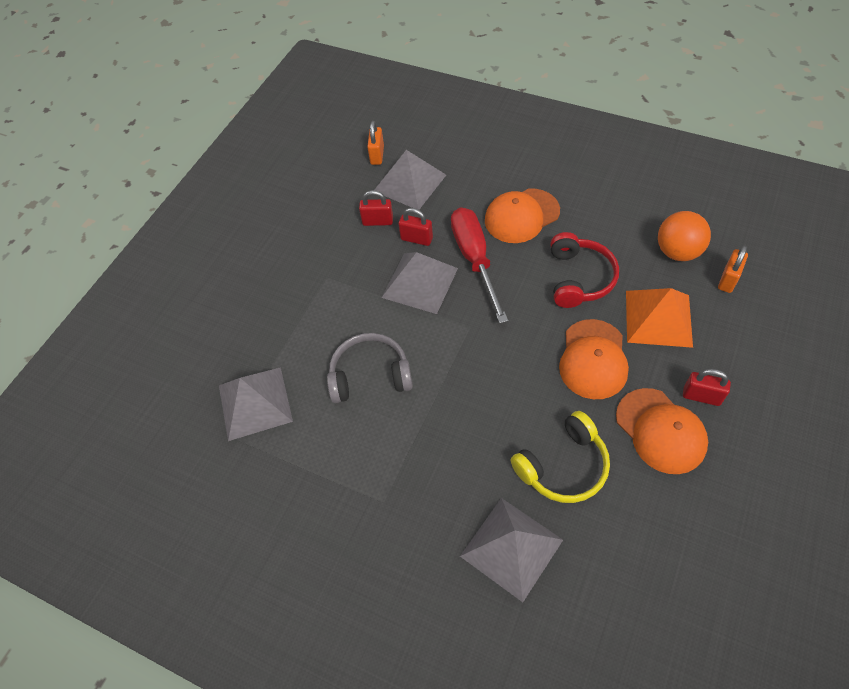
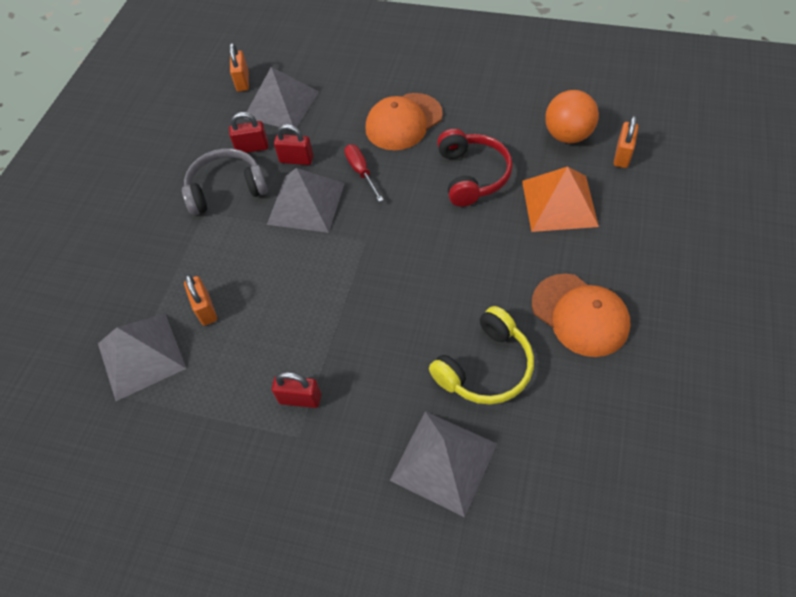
camera: 10 degrees left, 0 degrees up
(316, 369) = (206, 309): none -> orange padlock
(370, 375) = (265, 307): grey headphones -> grey headphones (226, 189)
(475, 259) = (361, 172): red screwdriver -> red screwdriver, size x0.53
(593, 359) = (499, 254): orange cap -> none
(701, 396) = (615, 274): red padlock -> red padlock (300, 399)

